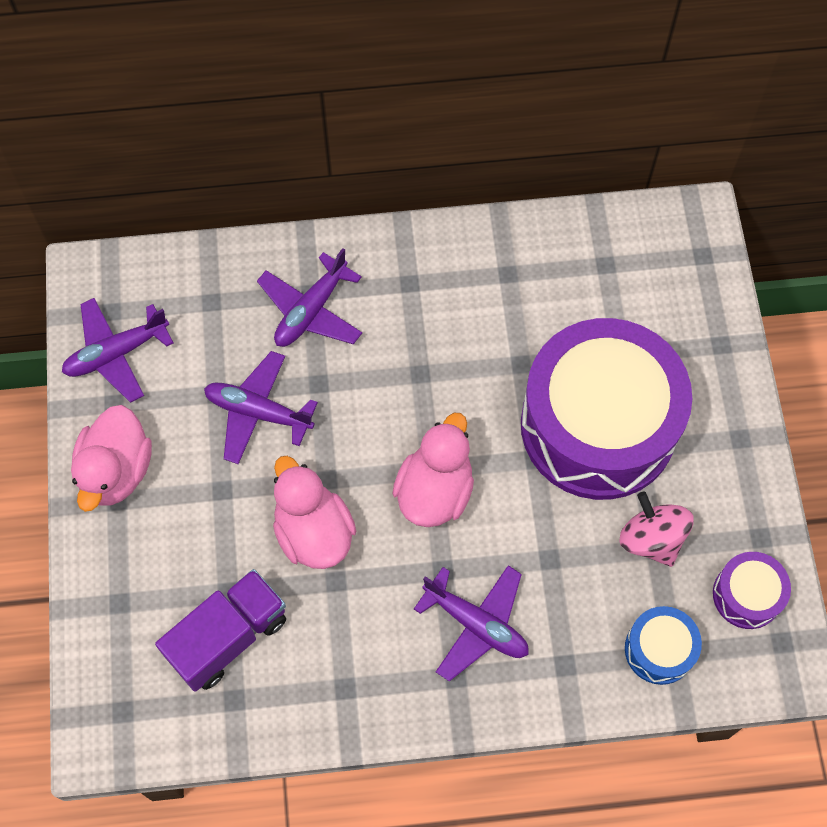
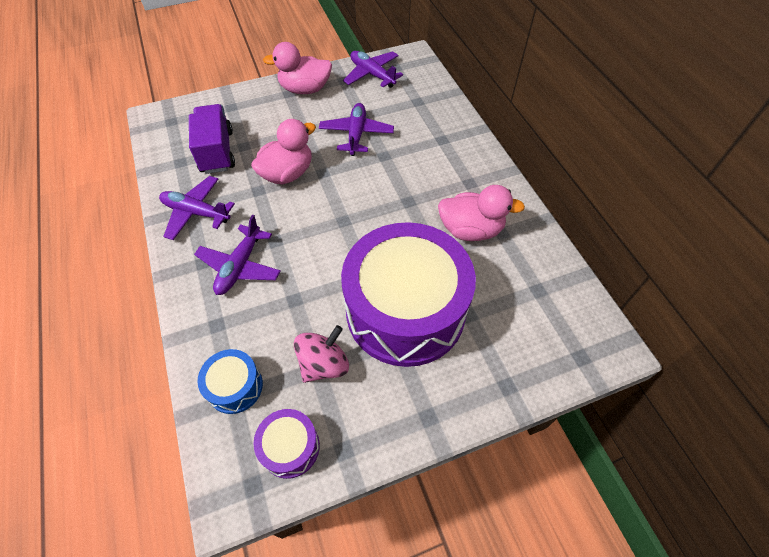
camera: 75 degrees right, 10 degrees down
(228, 637) = (217, 151): purple truck -> purple truck turned 135 degrees counterclockwise
(311, 310) = (430, 142): purple plane -> purple plane (196, 212)
(435, 491) = (329, 225): pink duck -> pink duck (470, 230)

